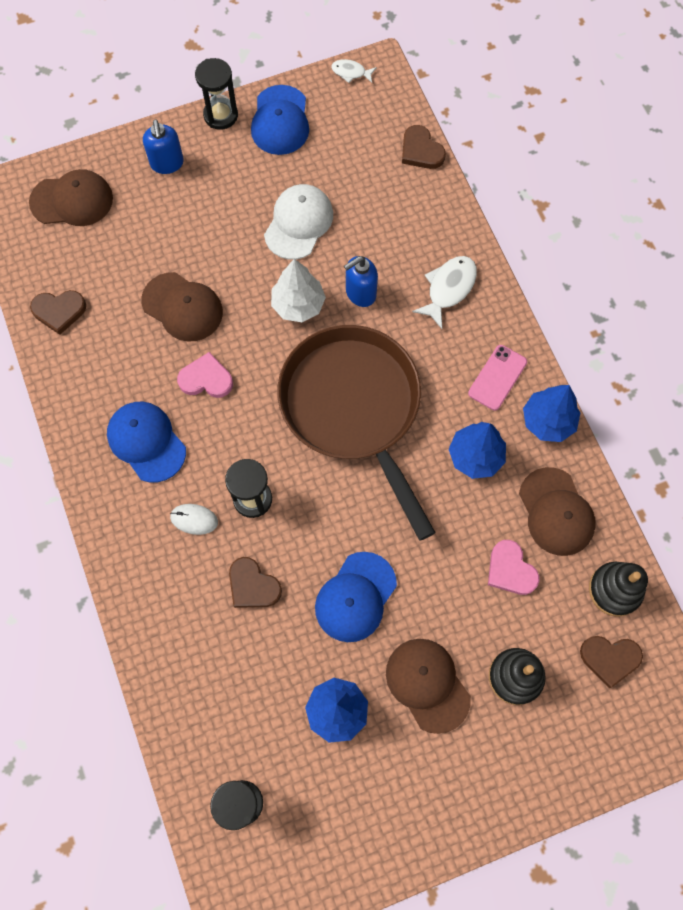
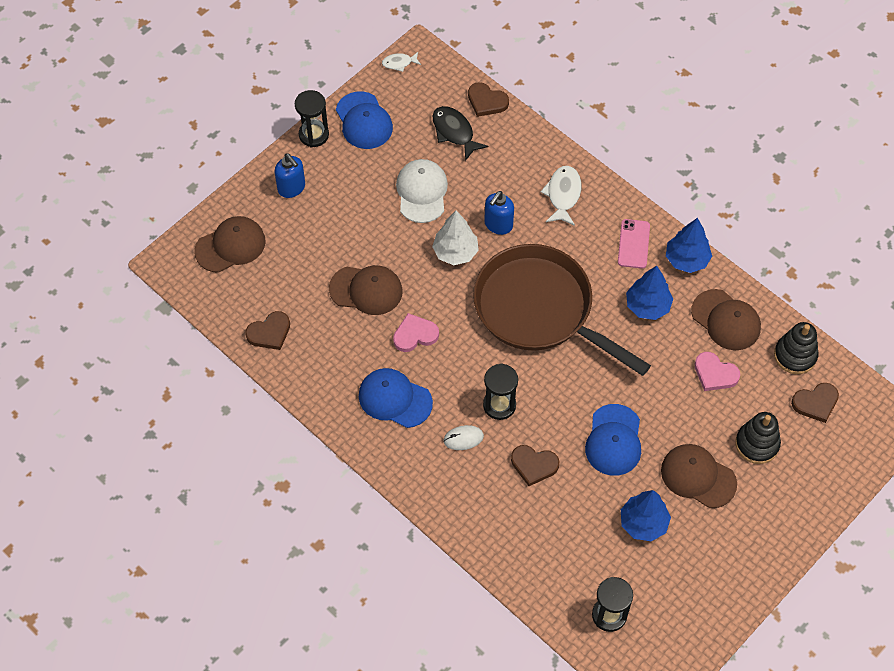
camera: 25 degrees left, 10 degrees down
(368, 171) = (454, 132): none -> black fish

